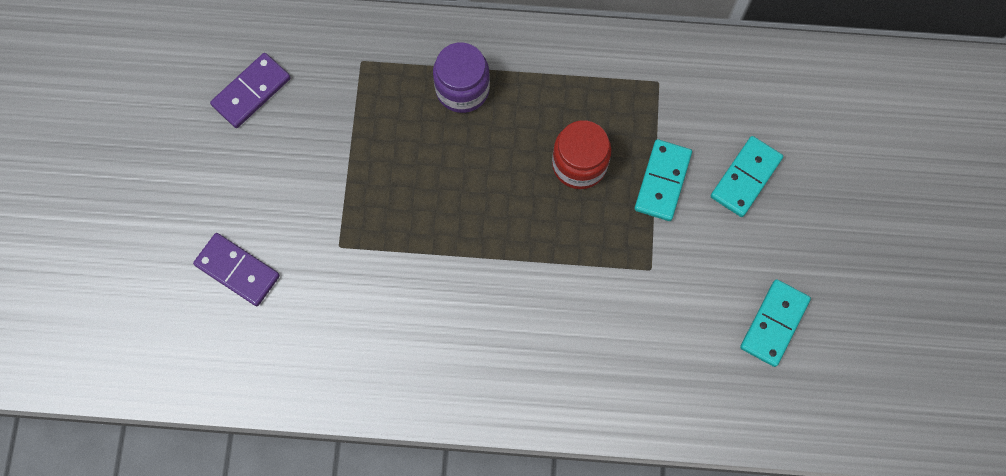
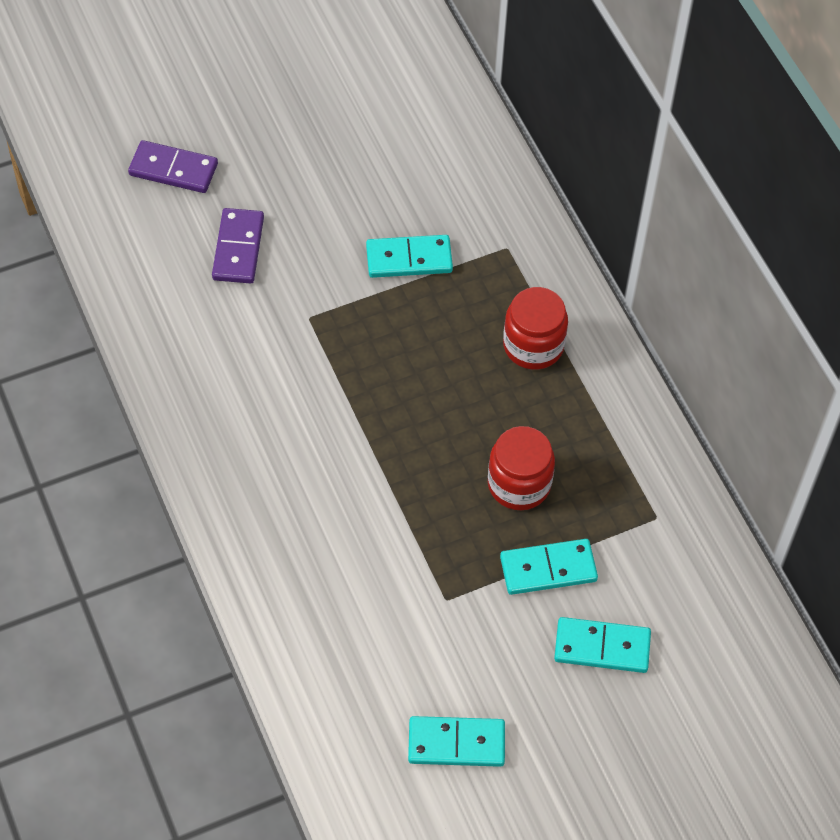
camera: 60 degrees right, 15 degrees down
(251, 92) = (418, 175): purple domino -> purple domino (173, 169)
(328, 140) = (409, 259): none -> turquoise domino
(462, 89) = (533, 345): purple jar -> red jar

